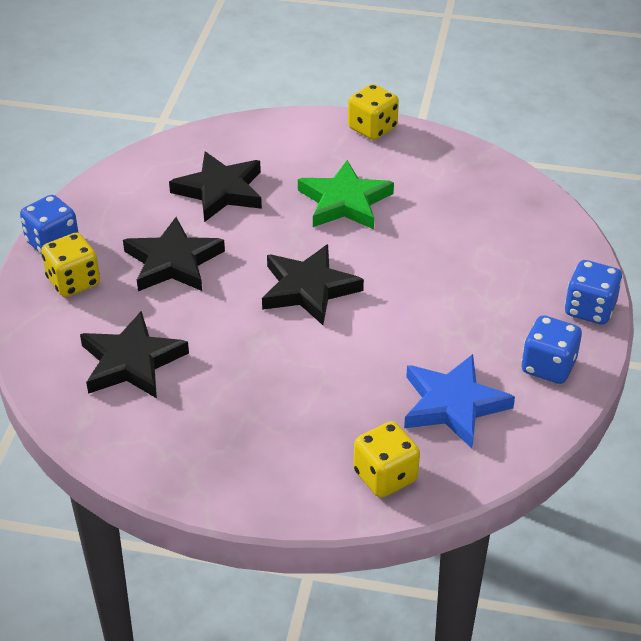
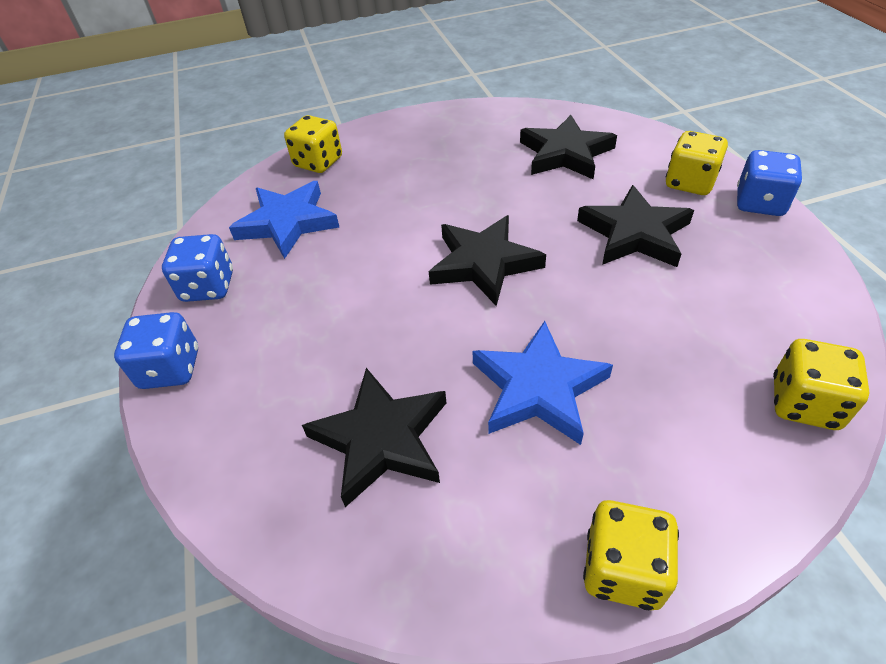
camera: 155 degrees right, 5 degrees up
(210, 142) = (804, 403): none -> yellow dice
(220, 191) = (693, 332): black star -> black star (381, 439)
(344, 202) = (538, 388): green star -> blue star

